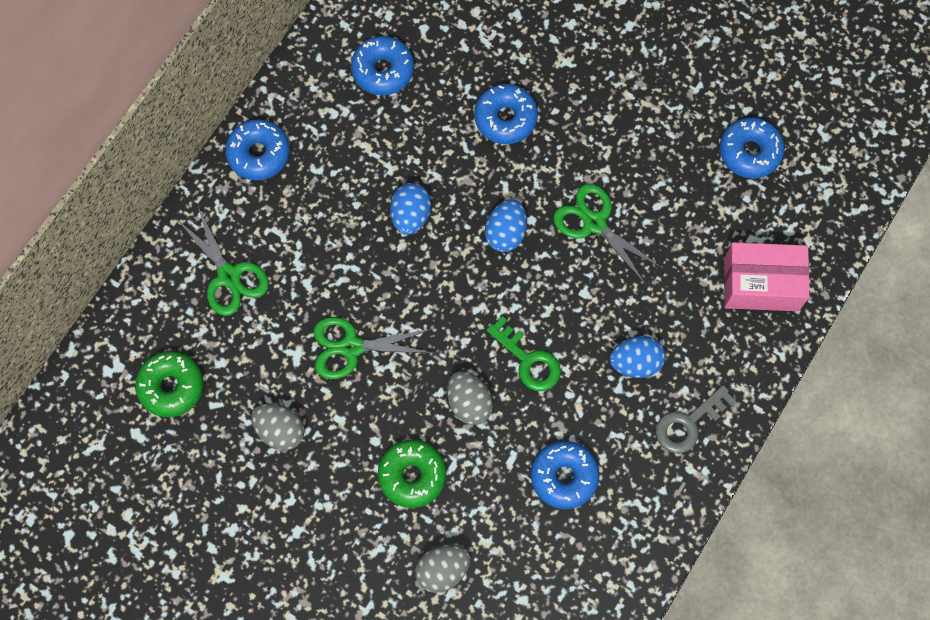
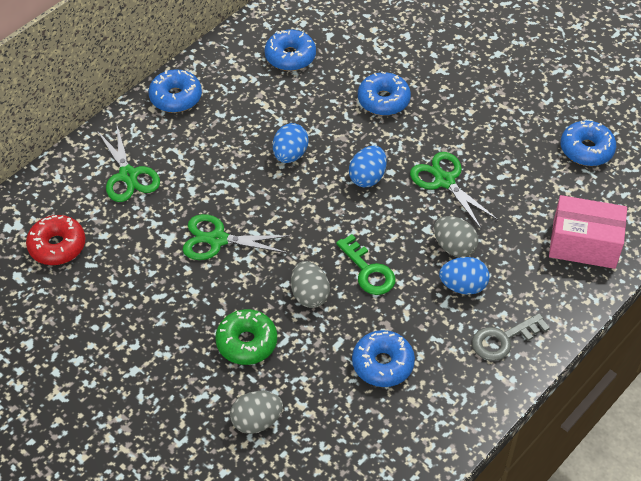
camera: 10 degrees right, 20 degrees down
(171, 386) = (57, 246): green donut -> red donut
(280, 430) = (140, 291): grey egg -> grey egg (454, 247)

